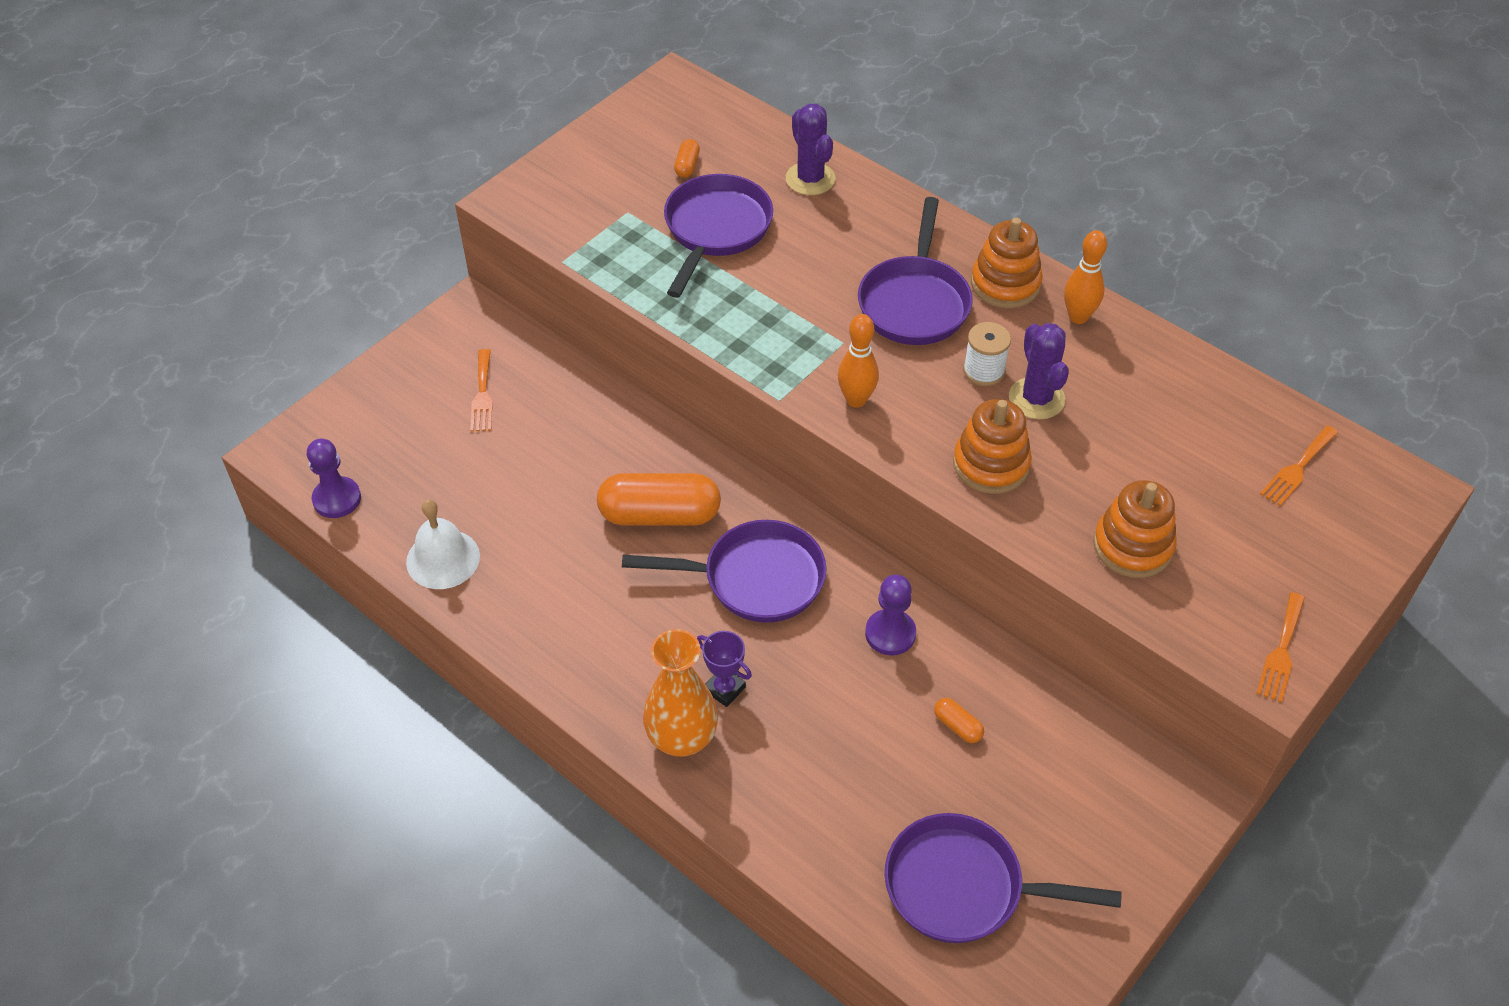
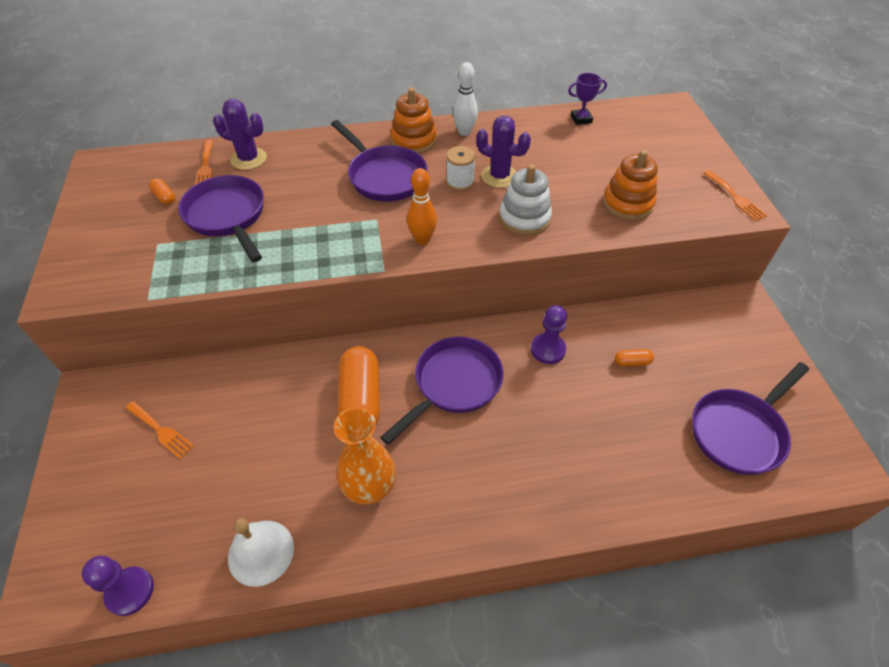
camera: 50 degrees left, 0 degrees up
(659, 515) = (361, 399): orange capsule -> orange capsule turned 45 degrees counterclockwise
(682, 738) = (534, 504): orange vase -> orange vase (369, 487)
(724, 689) = (517, 454): purple trophy -> purple trophy (581, 119)
(991, 464) = (524, 218): orange stacking toy -> white stacking toy
(1078, 317) = (464, 132): orange bowling pin -> white bowling pin
(1297, 468) = (630, 127): orange fork -> orange fork (205, 167)

